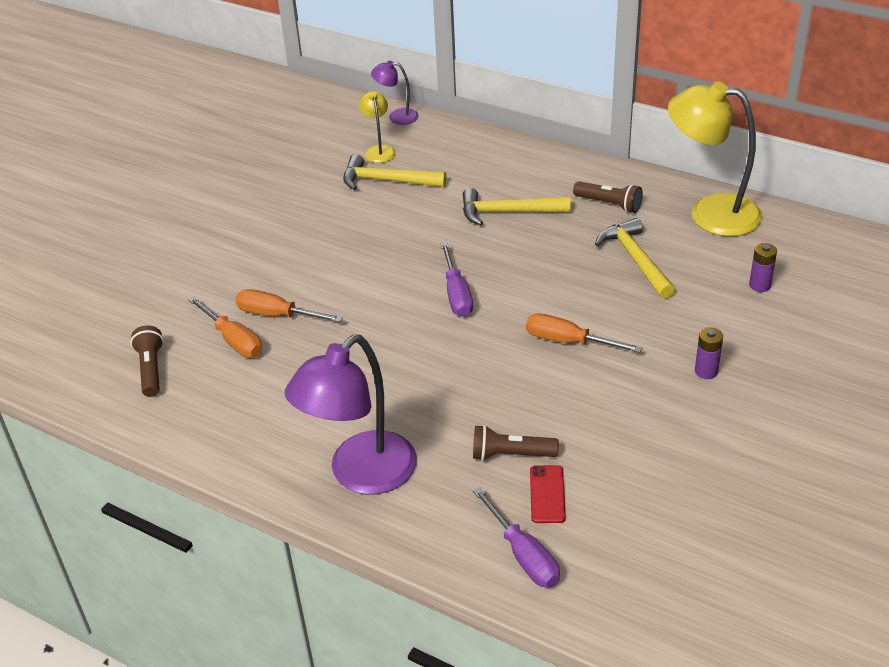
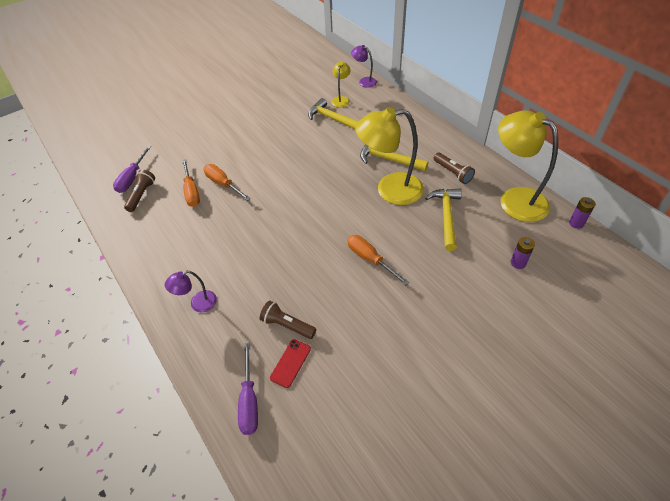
camera: 25 degrees right, 10 degrees up
(361, 475) = (198, 304): purple lamp -> purple lamp, size x0.48
(456, 294) = (325, 204): purple screwdriver -> purple screwdriver (132, 178)
(536, 250) = (390, 190): none -> yellow lamp
(706, 371) = (444, 314): purple battery -> purple battery (576, 223)

